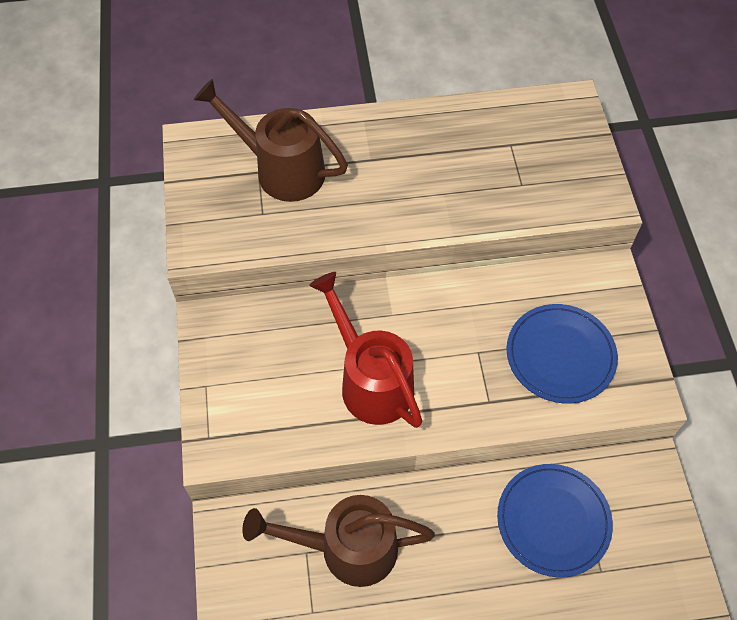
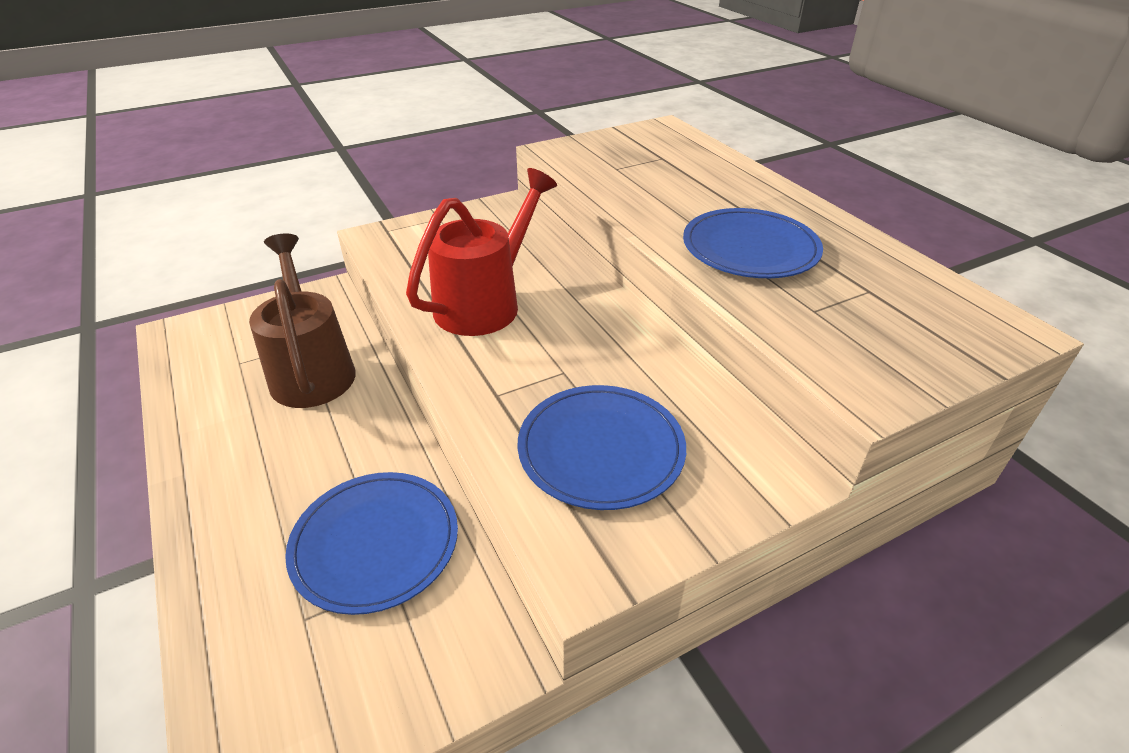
camera: 70 degrees right, 20 degrees down
(281, 169) = (676, 167): brown watering can -> none
(434, 182) = (750, 248): none -> blue plate

